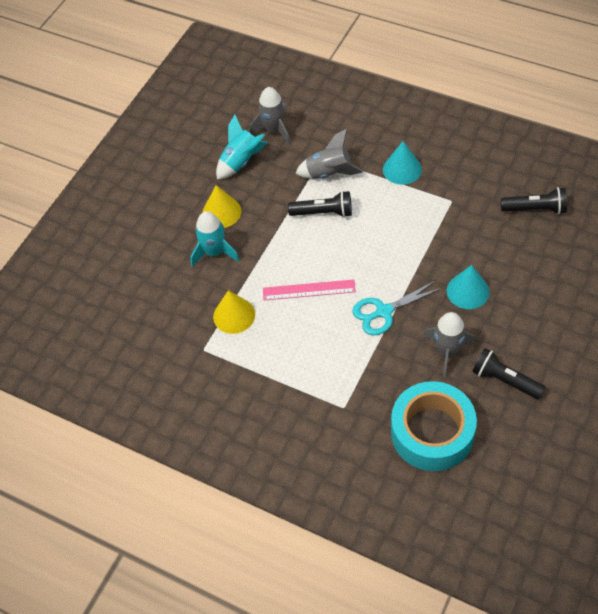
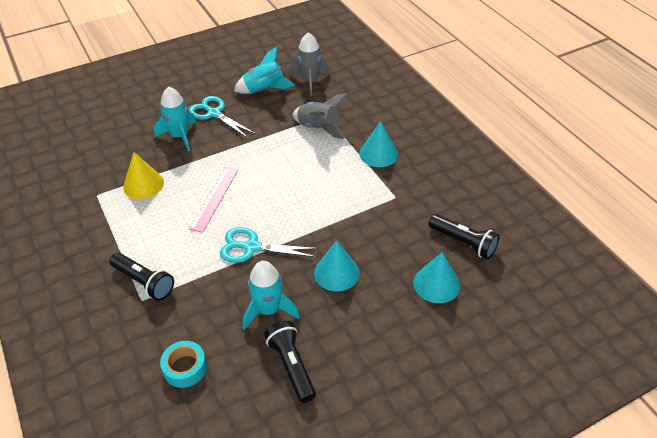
camera: 30 degrees right, 10 degrees down
(221, 212) = (214, 113): yellow cone -> turquoise scissors
(309, 290) = (214, 198): pink ruler -> pink ruler turned 75 degrees clockwise
(323, 212) = (285, 152): black flashlight -> black flashlight (144, 282)
(432, 432) = (185, 368): turquoise tape -> turquoise tape, size x0.47
(447, 351) = (268, 310): grey rocket -> turquoise rocket
(545, 254) = (436, 284): none -> turquoise cone

